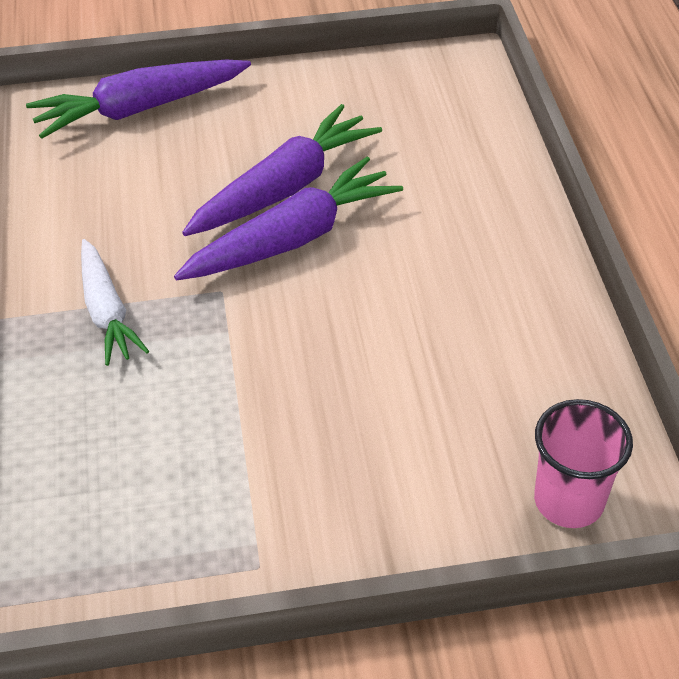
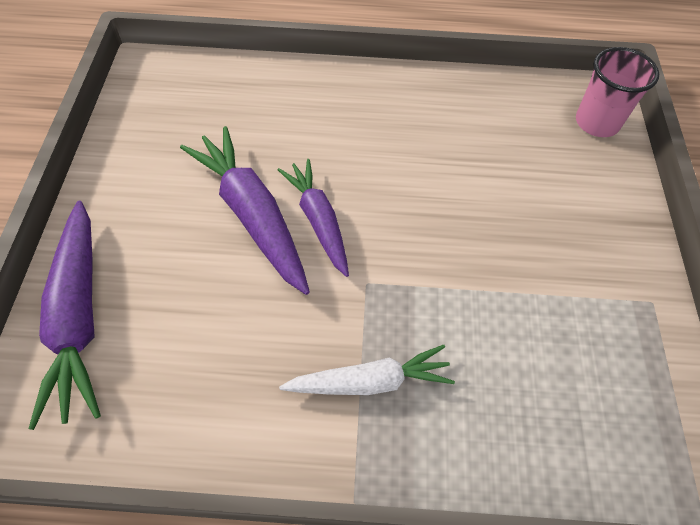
camera: 80 degrees left, 10 degrees up
(293, 238) = (318, 221): purple carrot -> purple carrot, size x0.66

